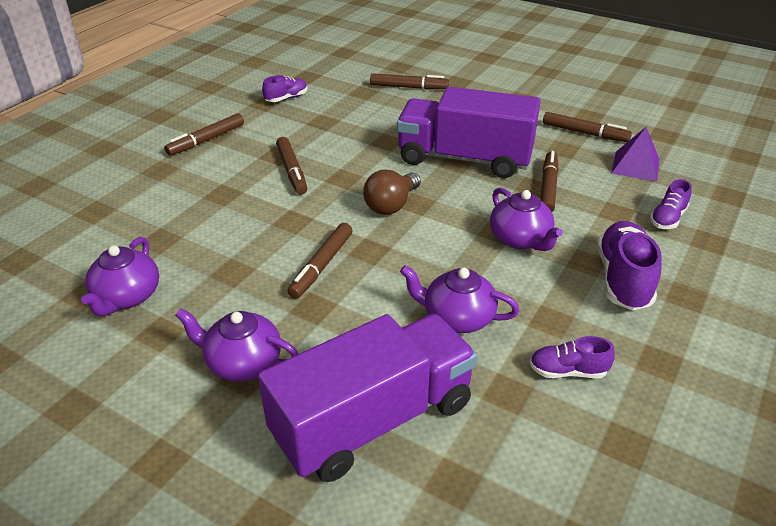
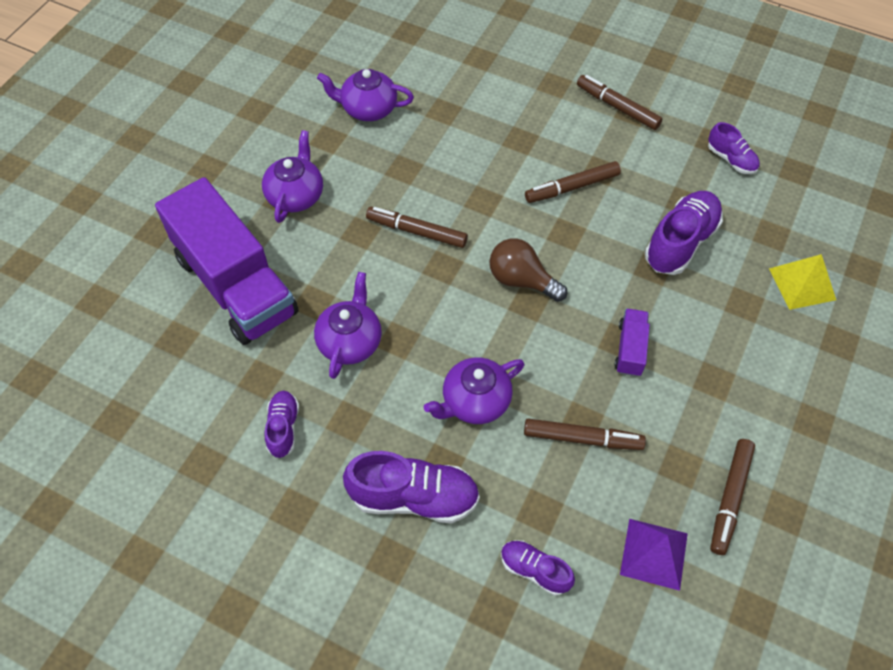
camera: 85 degrees right, 20 degrees up
(364, 127) = (680, 242): none -> purple shoe
(409, 87) = (802, 284): brown marker -> yellow pyramid
(464, 159) = (630, 349): purple truck -> purple truck, size x0.41

